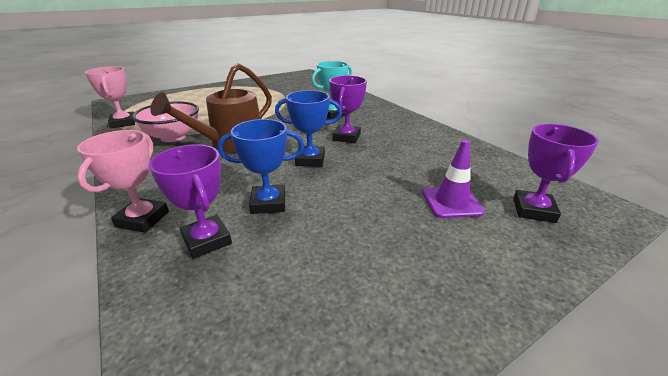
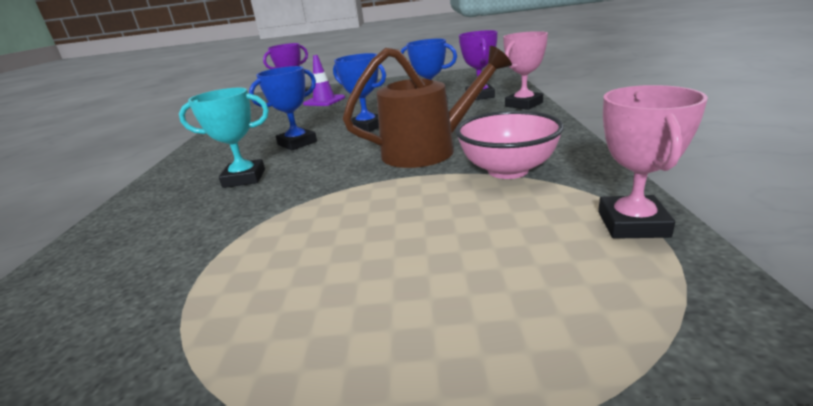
camera: 145 degrees left, 5 degrees down
(346, 137) = (297, 143): purple trophy -> blue trophy

